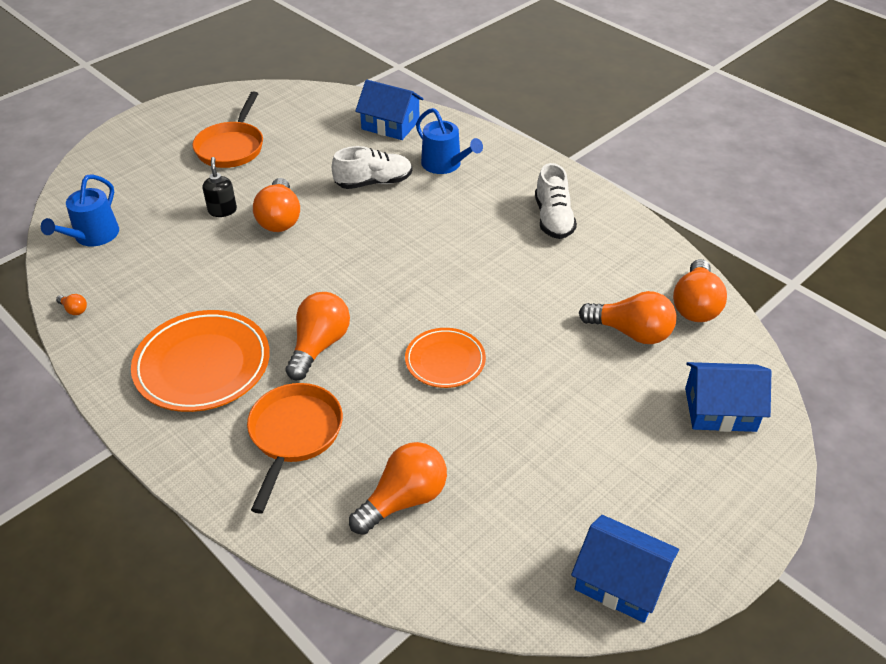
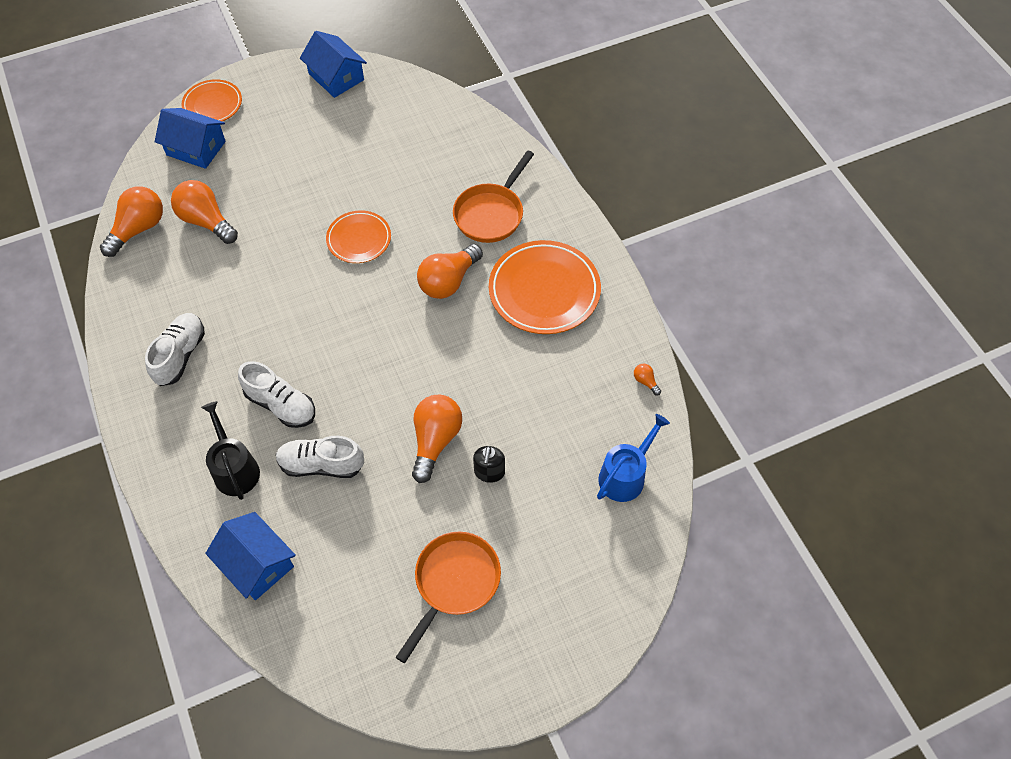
camera: 160 degrees left, 15 degrees up
(403, 499) = (435, 152): orange light bulb -> none
(434, 209) = (281, 405): none -> white shoe
(445, 164) = (235, 469): blue watering can -> black watering can
(756, 476) = (213, 104): none -> orange plate

